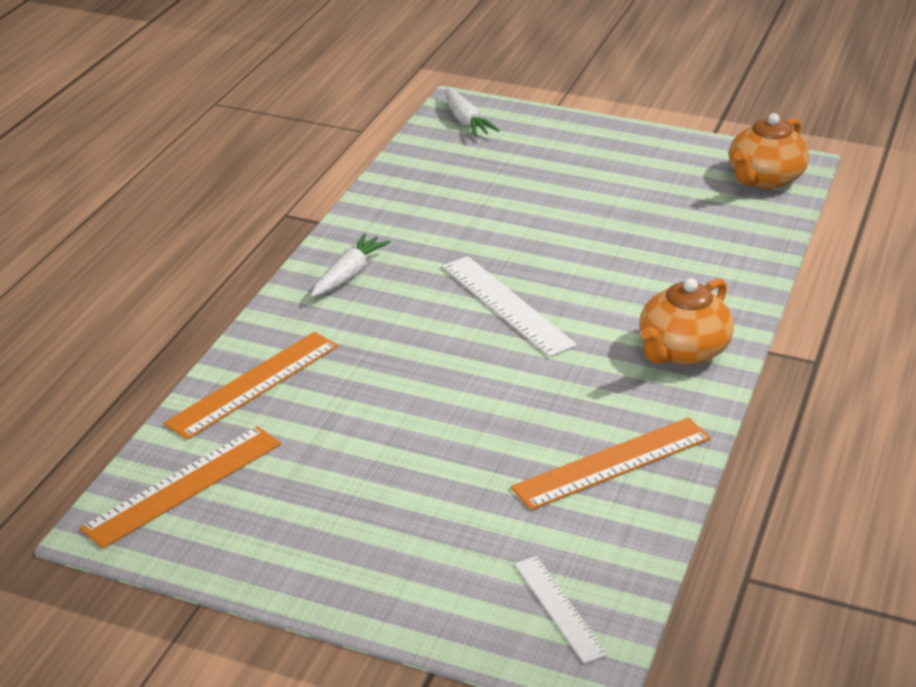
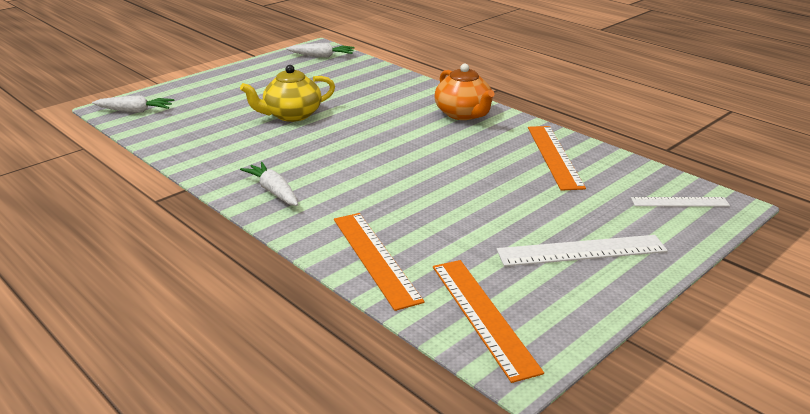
camera: 65 degrees left, 5 degrees down
(506, 305) = (370, 148): white ruler -> white ruler (581, 251)
(549, 221) = (291, 115): none -> yellow teapot
(764, 179) = (321, 56): orange teapot -> white carrot

